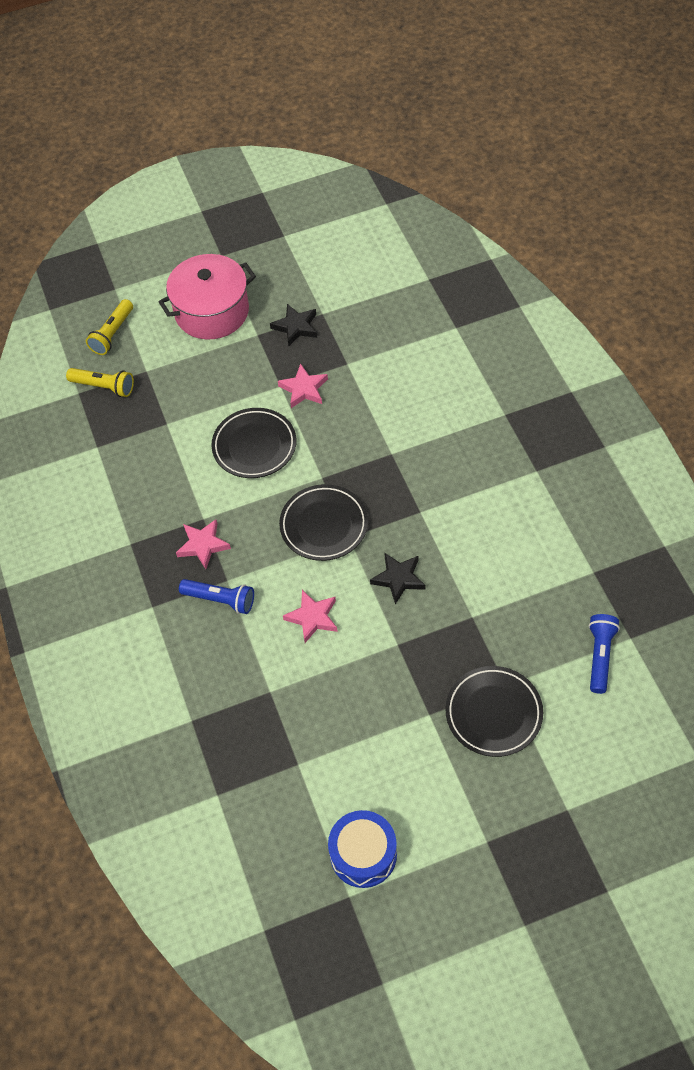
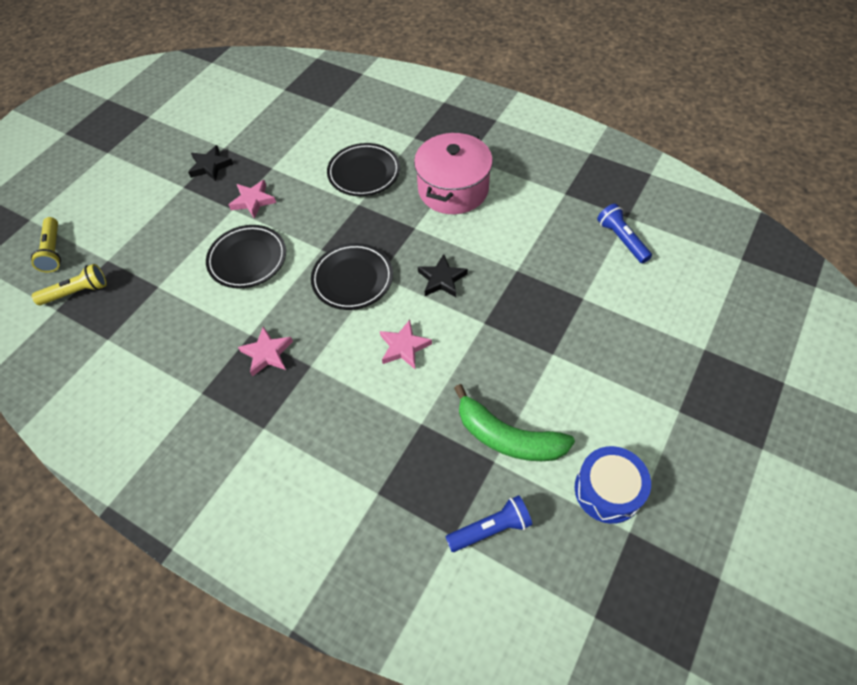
camera: 40 degrees left, 0 degrees up
(212, 312) = (131, 191): pink pot -> pink pot (453, 189)
(220, 600) = (318, 384): blue flashlight -> blue flashlight (490, 528)
(325, 753) = (507, 437): none -> green banana
(493, 713) = (594, 322): black plate -> black plate (364, 173)

